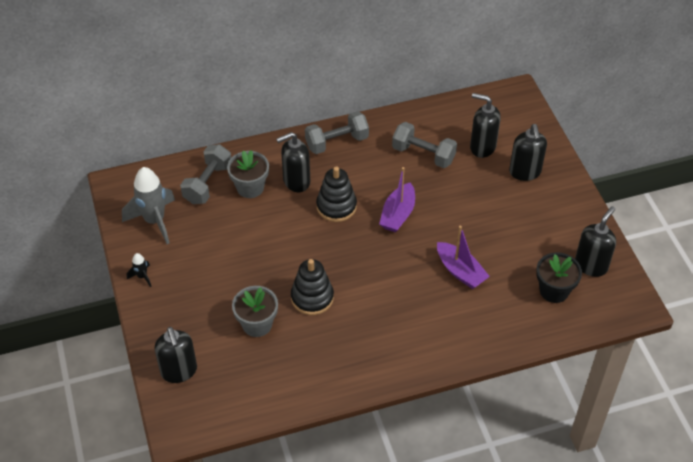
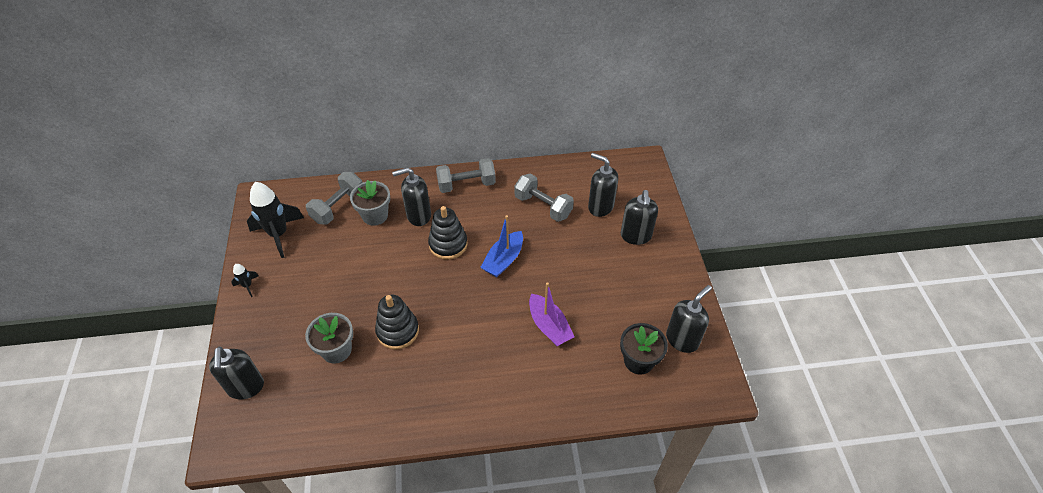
camera: 10 degrees right, 0 degrees up
(154, 221) = (279, 234): grey rocket -> black rocket
(398, 214) = (503, 260): purple boat -> blue boat

